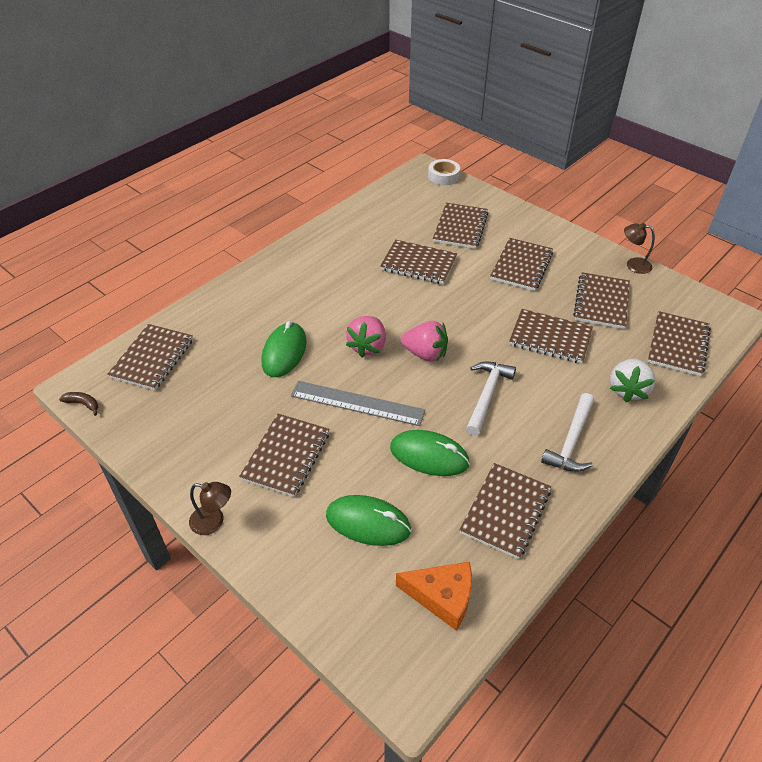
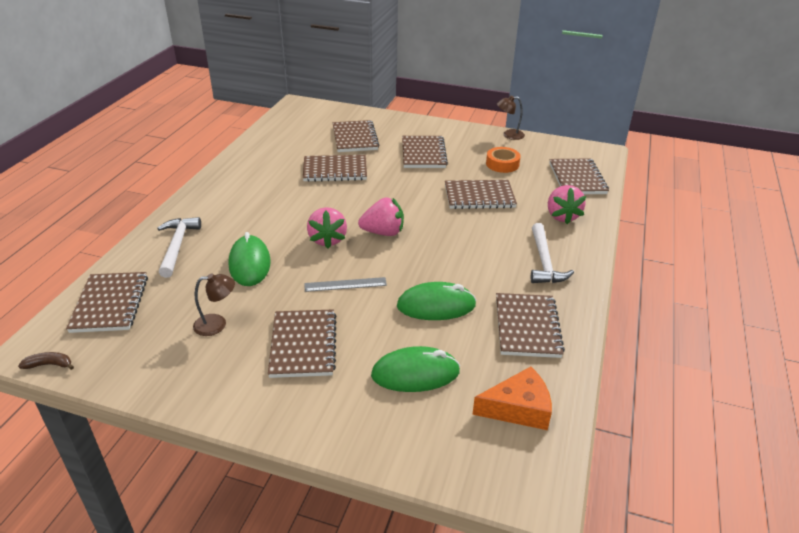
camera: 25 degrees left, 10 degrees down
(213, 522) = (262, 423): brown lamp -> brown lamp (217, 324)
(357, 403) = (345, 284): grey ruler -> grey ruler, size x0.61
(443, 176) = (317, 106): white tape -> none
(487, 395) = (455, 248): white hammer -> white hammer (177, 246)
(601, 302) = (502, 164): brown notebook -> orange tape
(628, 390) = (562, 216): white strawberry -> pink strawberry

